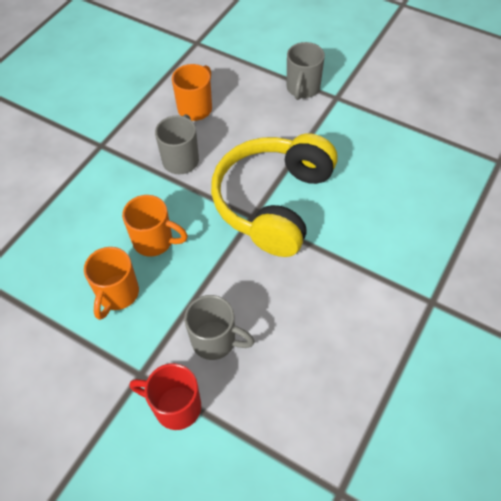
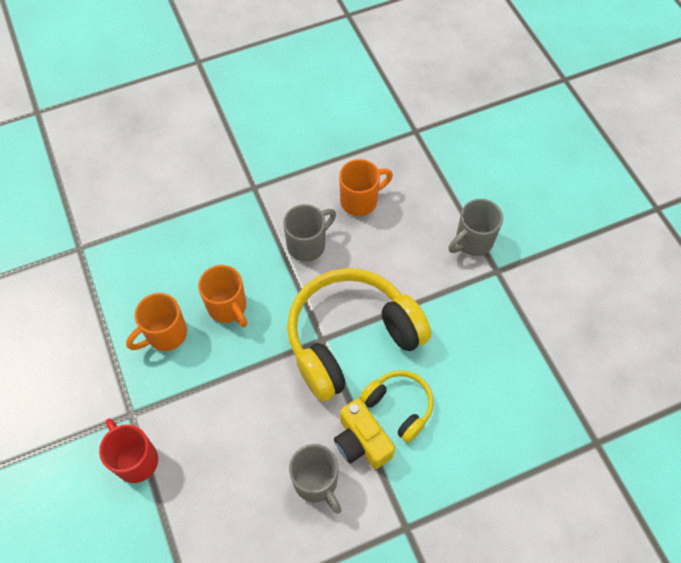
camera: 35 degrees right, 5 degrees up
(215, 341) = (205, 428): grey mug -> grey mug (316, 482)
(346, 266) = (361, 442): none -> yellow camera
(350, 225) = (399, 406): none -> yellow headphones

